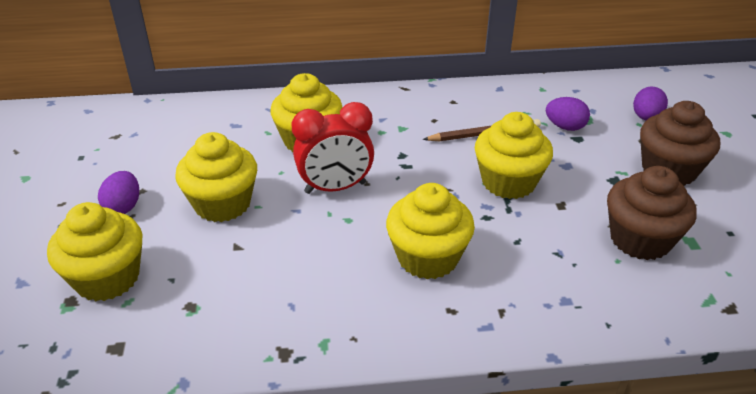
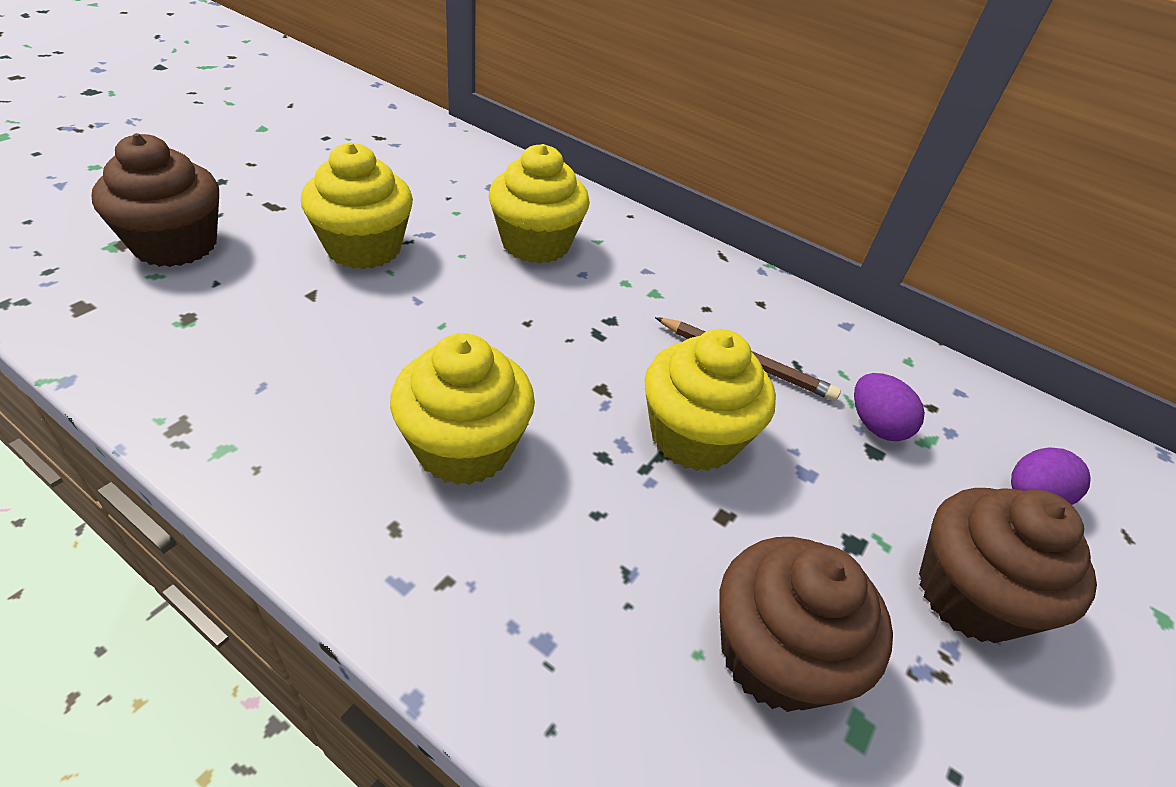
camera: 35 degrees right, 5 degrees up
(107, 278) = (175, 245): yellow cupcake -> brown cupcake
(123, 207) = (286, 196): purple egg -> none
(335, 188) = (487, 305): red clock -> none

